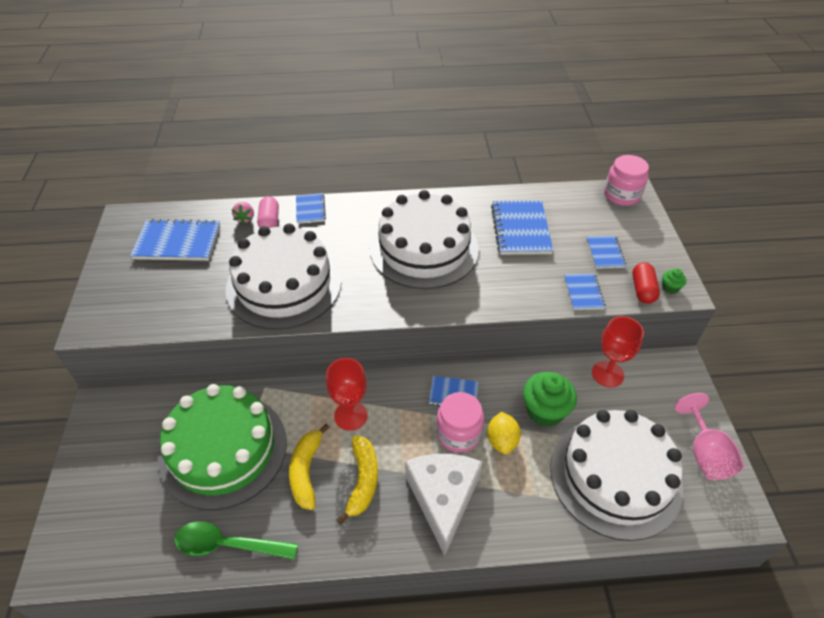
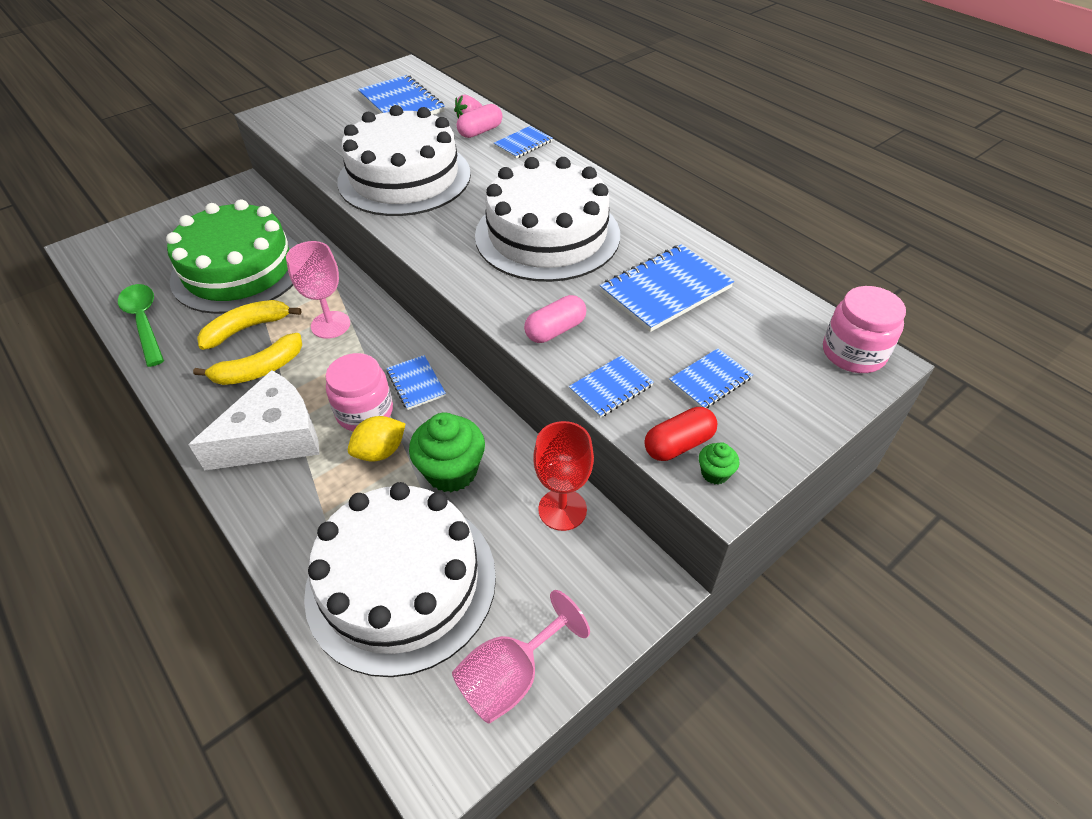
camera: 55 degrees right, 0 degrees up
(350, 415) = (330, 325): red goblet -> pink goblet
(518, 290) = (555, 330): none -> pink capsule

